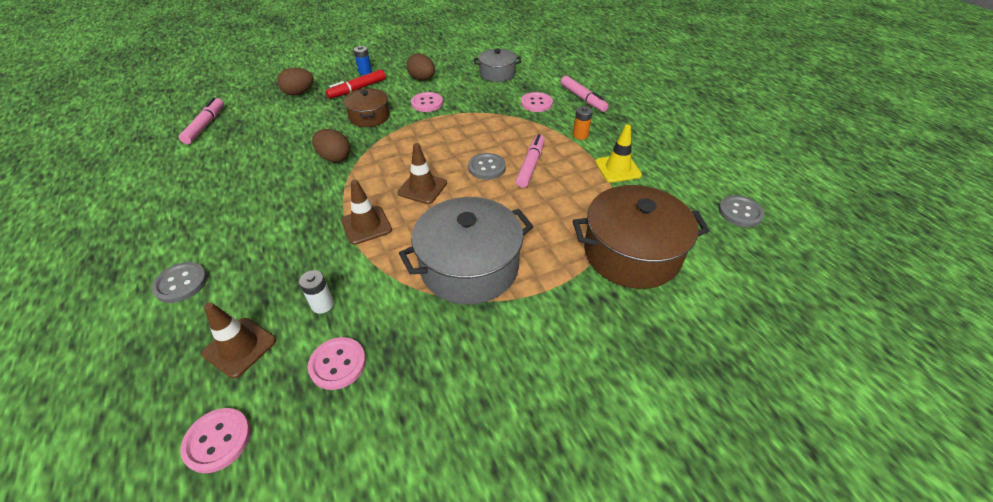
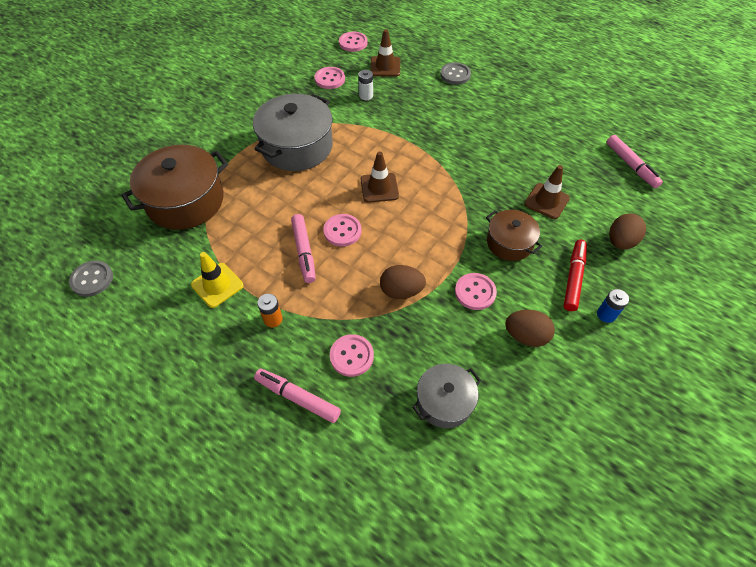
camera: 150 degrees right, 10 degrees up
(335, 158) = (480, 184): brown egg -> brown egg (401, 291)
(366, 225) = (390, 144): brown traffic cone -> brown traffic cone (546, 201)
(487, 167) = (342, 231): grey button -> pink button

